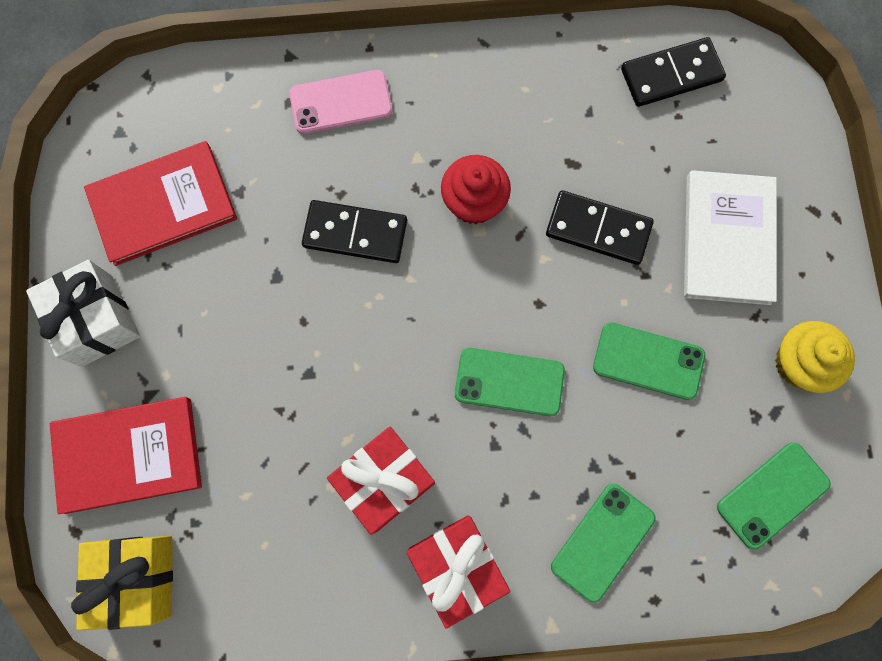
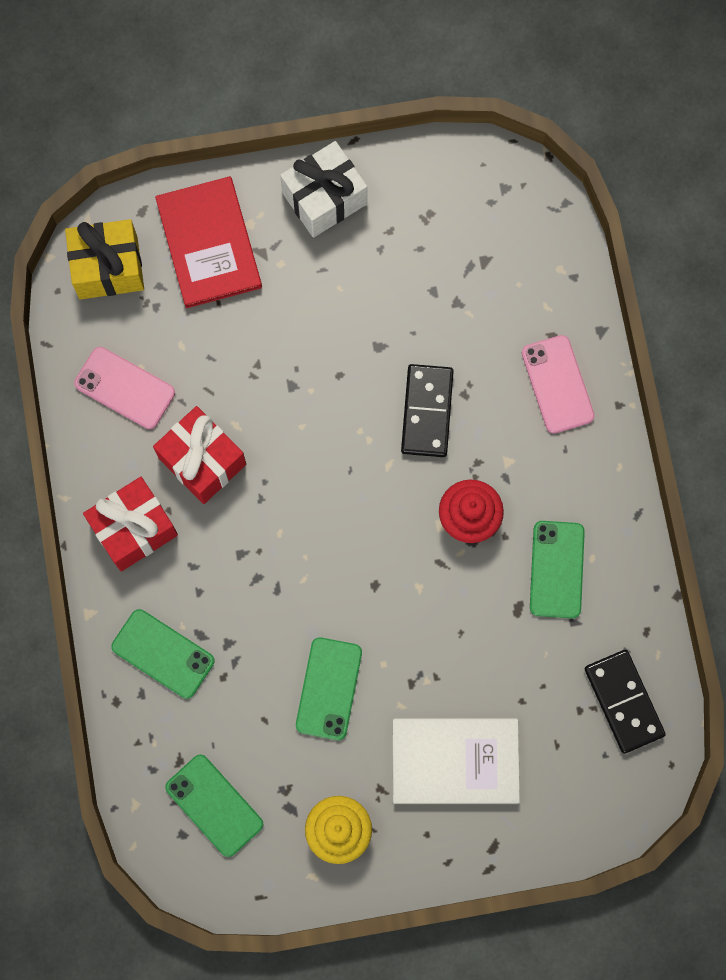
camera: 85 degrees right, 0 degrees up
(163, 205) = (438, 237): red book -> none
(288, 567) = (124, 388): none -> pink phone
(509, 382) = (299, 563): green phone -> green phone (556, 569)
(598, 229) = (453, 636): black domino -> none

